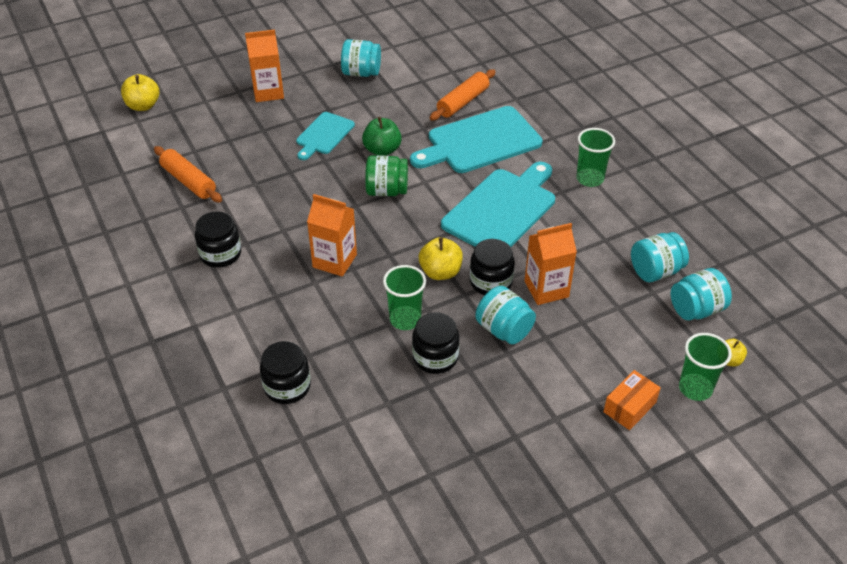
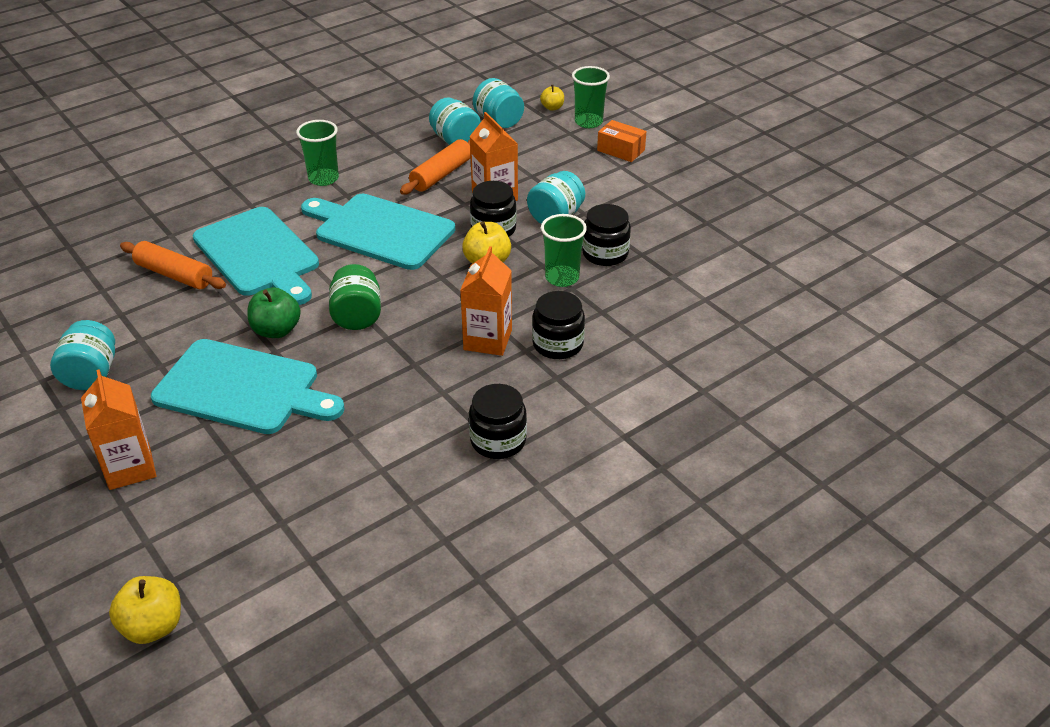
camera: 100 degrees left, 5 degrees down
(188, 181) = (355, 510): orange rolling pin -> orange rolling pin (441, 174)
(287, 386) = (681, 344): black jar -> black jar (557, 344)
(324, 135) = (243, 388): turquoise cutting board -> turquoise cutting board, size x1.78

